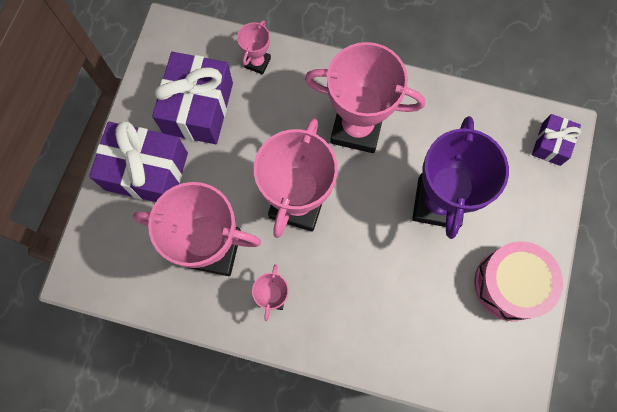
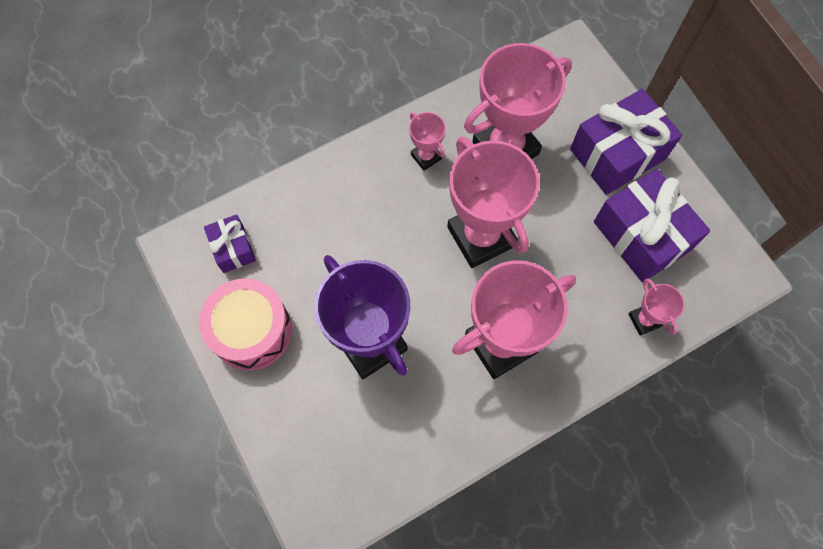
camera: 135 degrees right, 5 degrees down
(551, 144) = (317, 498): purple gift -> purple gift (233, 249)

